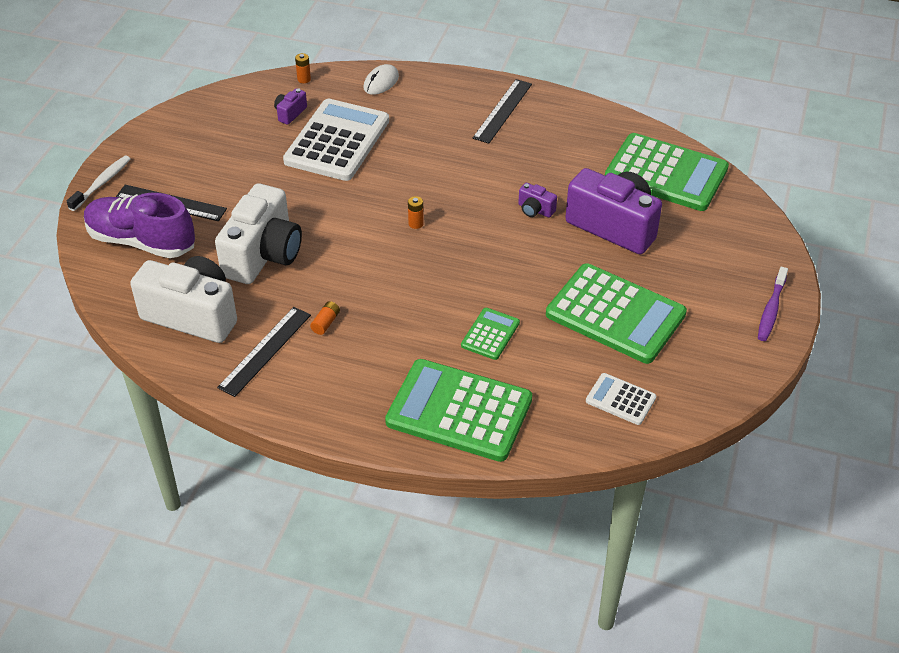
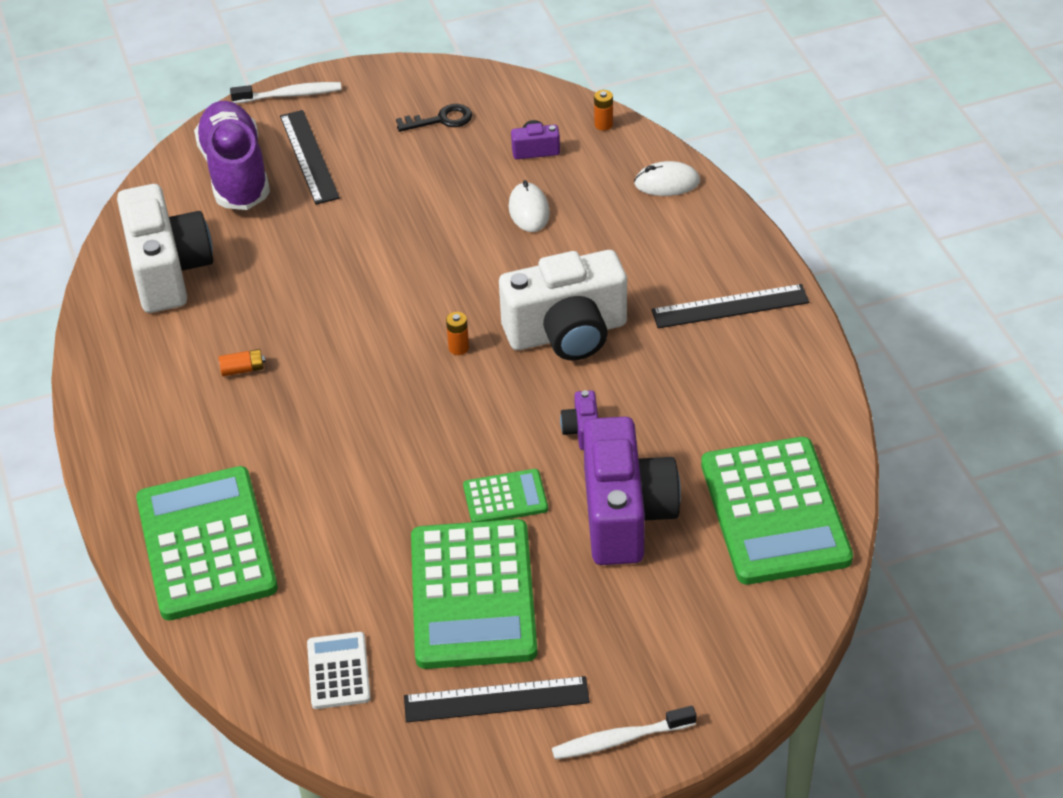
camera: 55 degrees right, 0 degrees up
(214, 135) = (440, 120): none -> black key
(264, 255) = (298, 266): white camera -> white camera (567, 333)
(265, 351) = (165, 350): black ruler -> black ruler (496, 700)
(337, 141) = (529, 210): white calculator -> white mouse
(490, 334) = (342, 505): green calculator -> green calculator (505, 498)
(771, 310) = (619, 739): purple toothbrush -> white toothbrush

